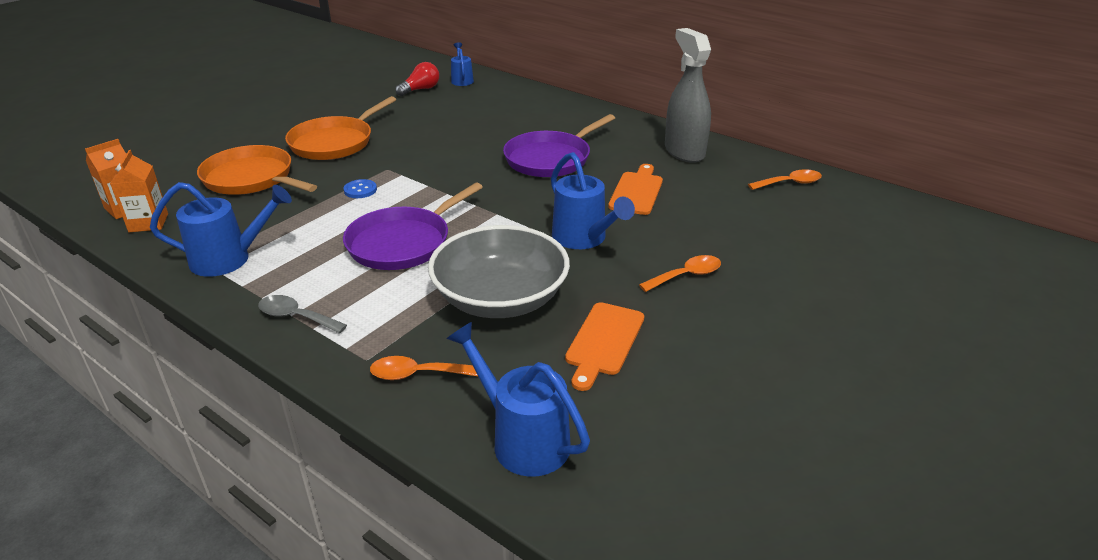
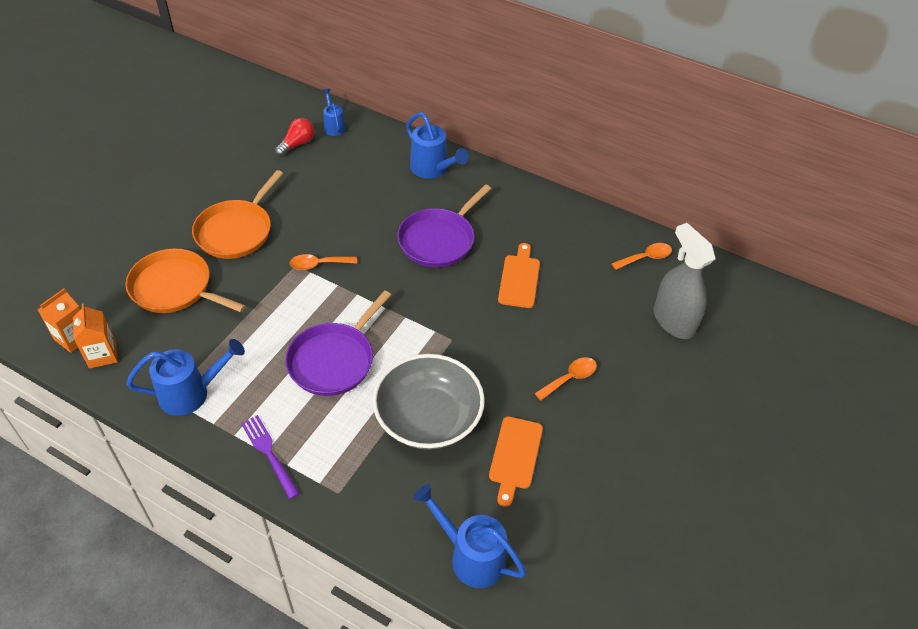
camera: 10 degrees left, 15 degrees up
(296, 317) = (269, 454): grey spoon -> purple fork
(360, 190) = (279, 296): blue button -> none
(417, 374) = (381, 503): orange spoon -> orange spoon (318, 264)
(584, 239) = (483, 342): blue watering can -> blue watering can (433, 169)
(684, 151) = (554, 221): grey spray bottle -> grey spray bottle (673, 321)

